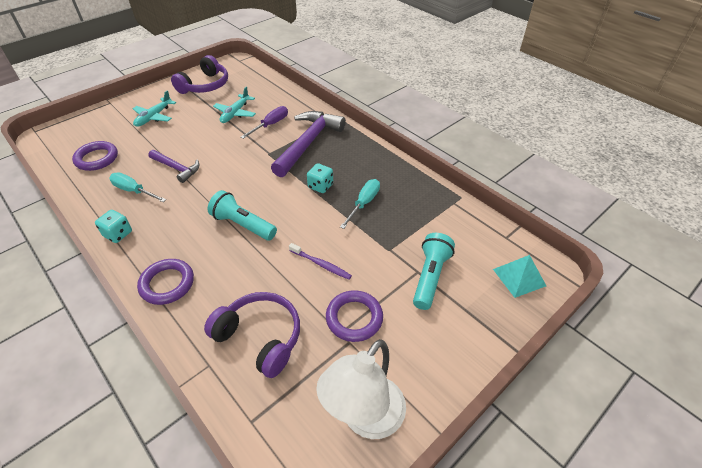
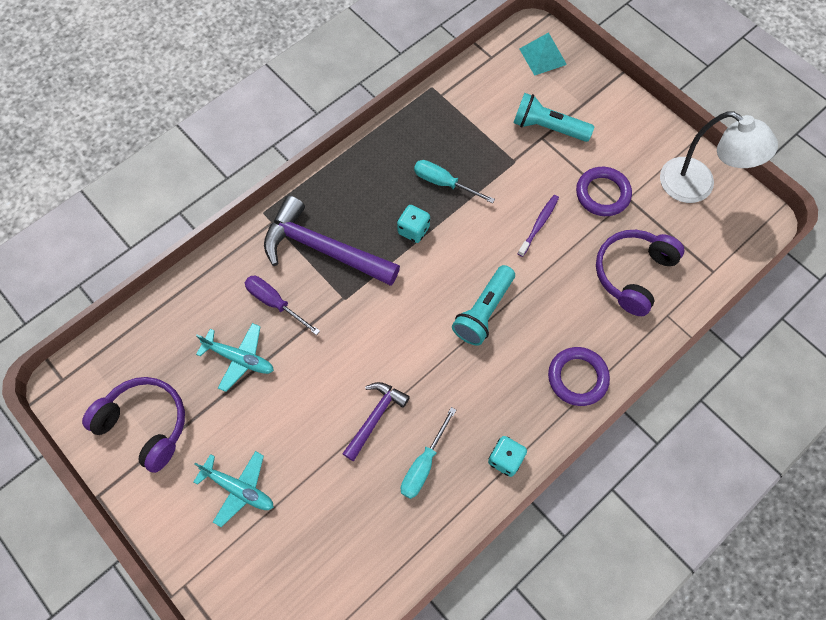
camera: 90 degrees left, 20 degrees up
(97, 158) = (349, 547): purple ring -> none

